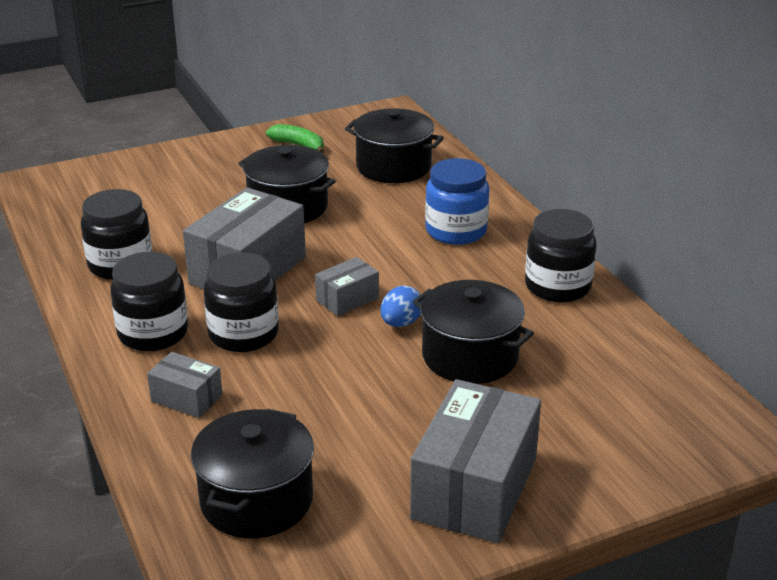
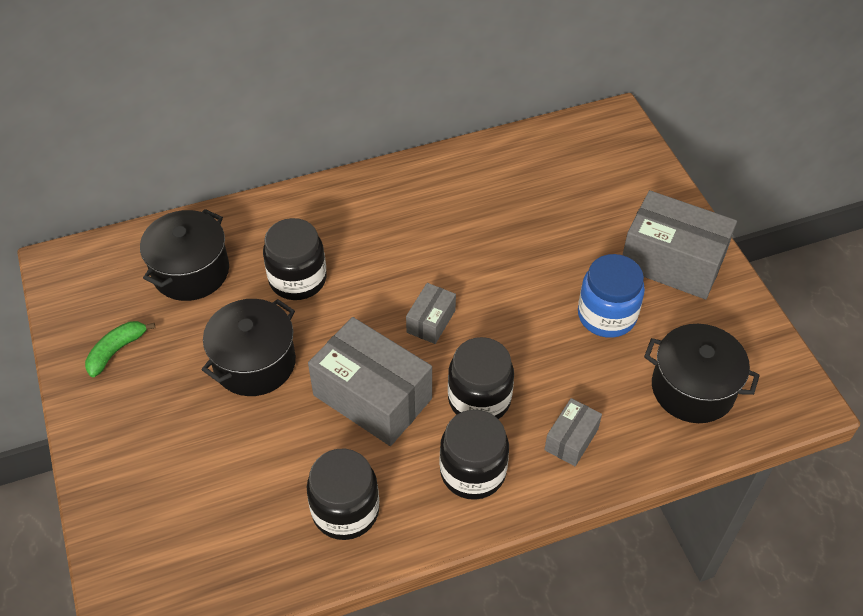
camera: 85 degrees left, 20 degrees up
(347, 299) = (431, 321): grey box -> grey box turned 60 degrees clockwise
(401, 323) = (471, 287): blue egg -> none
(456, 231) = (328, 236): blue jar -> blue jar (606, 315)
(470, 356) = (520, 247): black pot -> none
(557, 286) = (427, 182): black jar -> black jar (298, 279)

